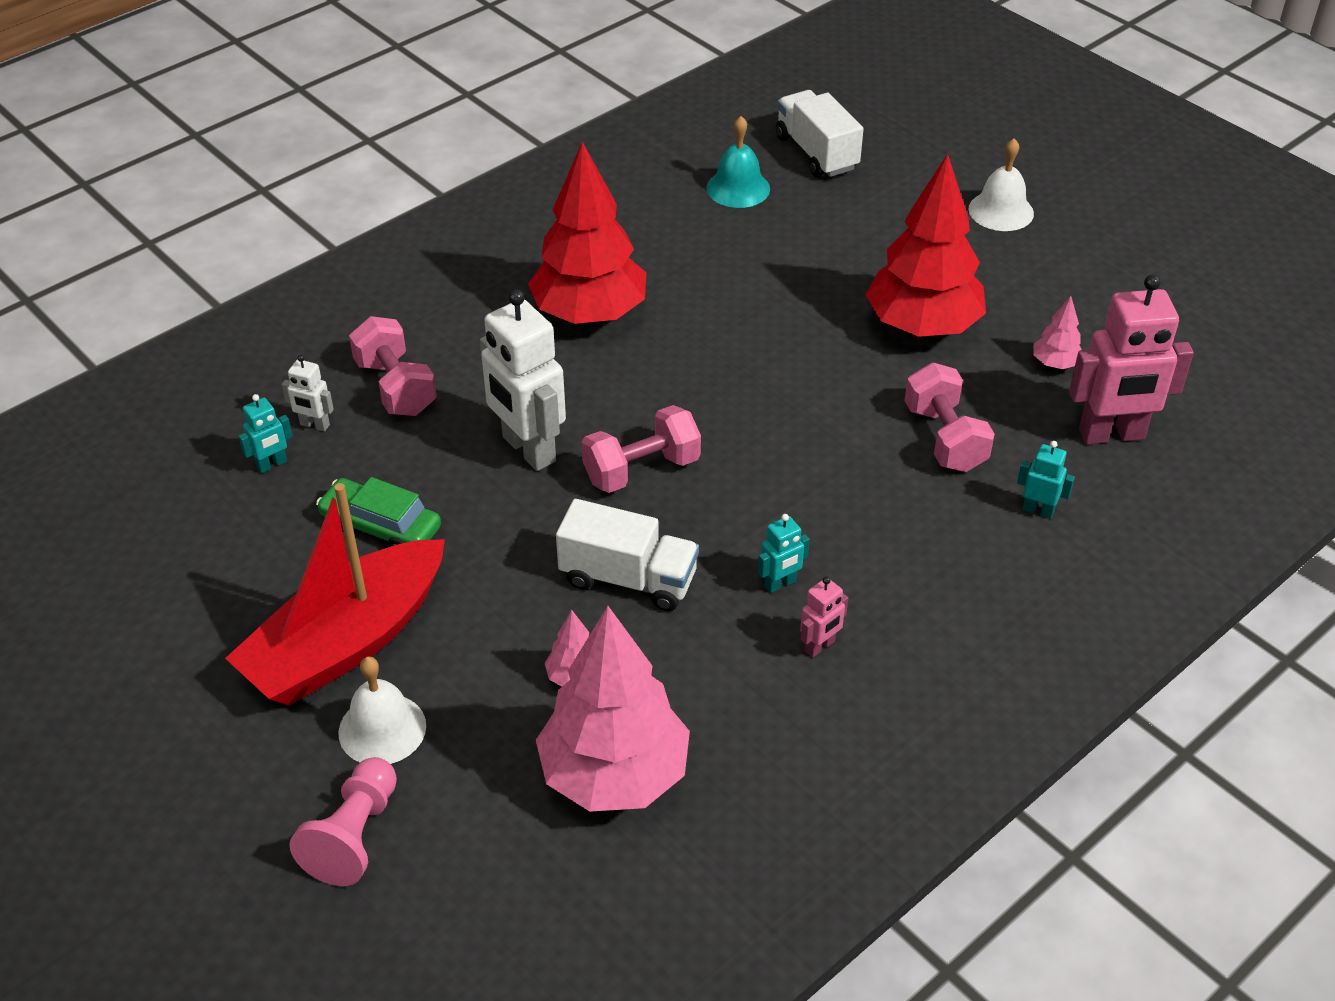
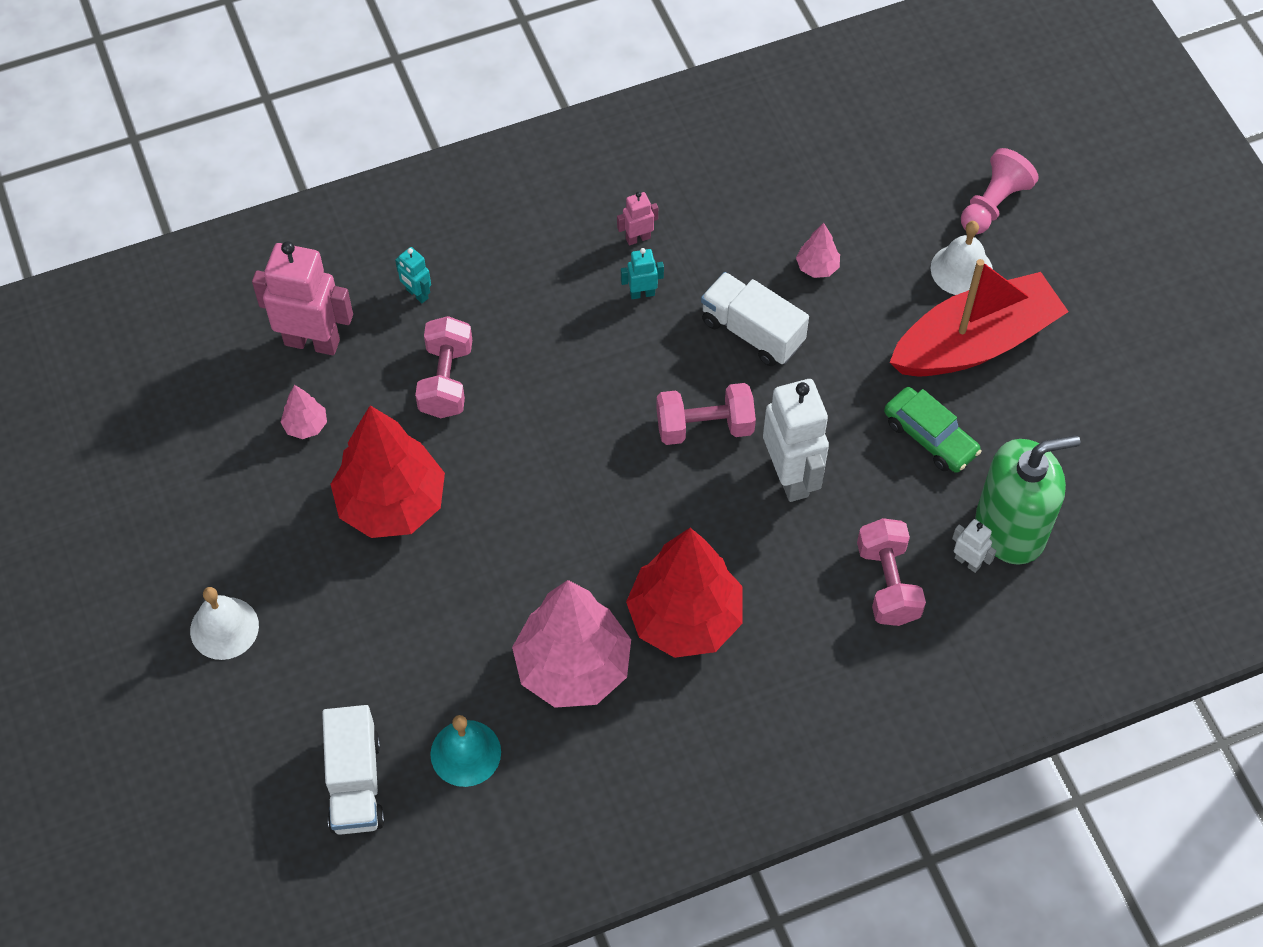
camera: 160 degrees left, 15 degrees up
(272, 465) = (1010, 529): turquoise robot -> green soap dispenser
(615, 774) = (814, 193): pink tree -> pink tree (573, 667)

